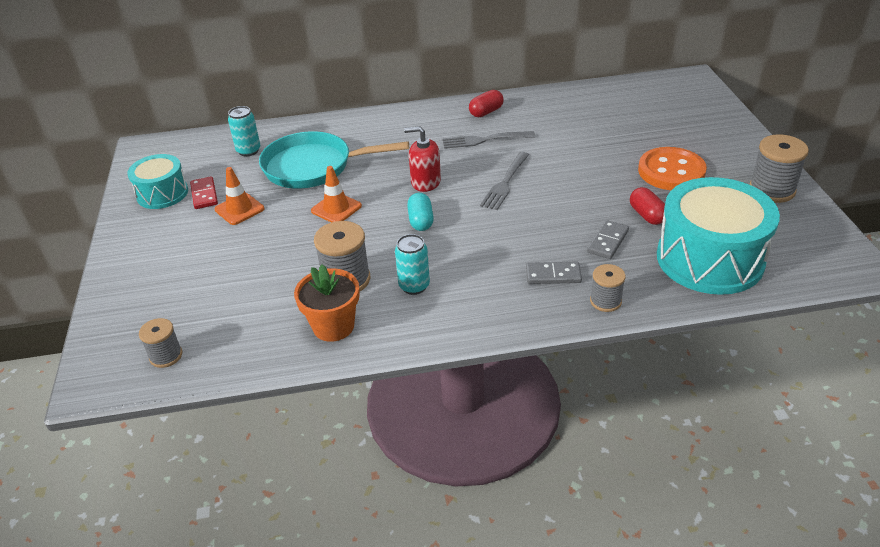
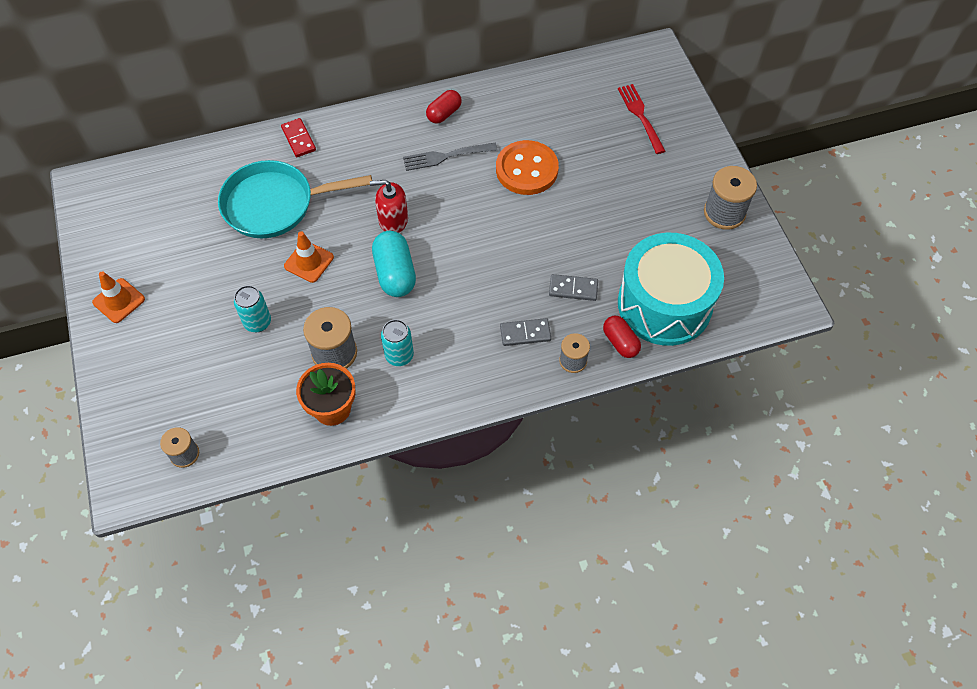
camera: 10 degrees left, 20 degrees up
(162, 193) = (124, 251): turquoise drum -> none
(204, 195) = (169, 250): red domino -> red domino (298, 139)
(239, 209) = (210, 269): orange traffic cone -> orange traffic cone (119, 301)
(248, 151) = (200, 184): turquoise can -> turquoise can (257, 322)
(421, 221) = (395, 273): turquoise capsule -> turquoise capsule, size x1.56
(505, 182) = (472, 216): grey fork -> none
(607, 241) = (573, 289): grey domino -> grey domino turned 75 degrees clockwise
(647, 215) = (609, 253): red capsule -> red capsule (620, 342)
(671, 171) = (632, 192): orange button -> orange button (527, 169)
(679, 119) = (641, 116): none -> red fork

